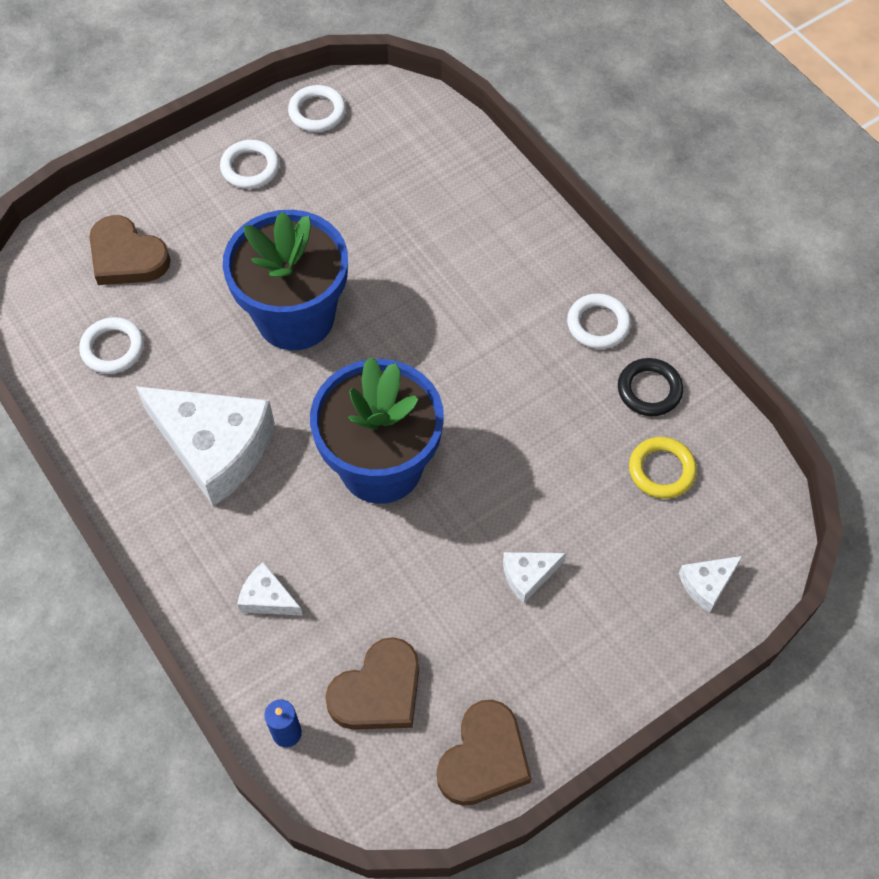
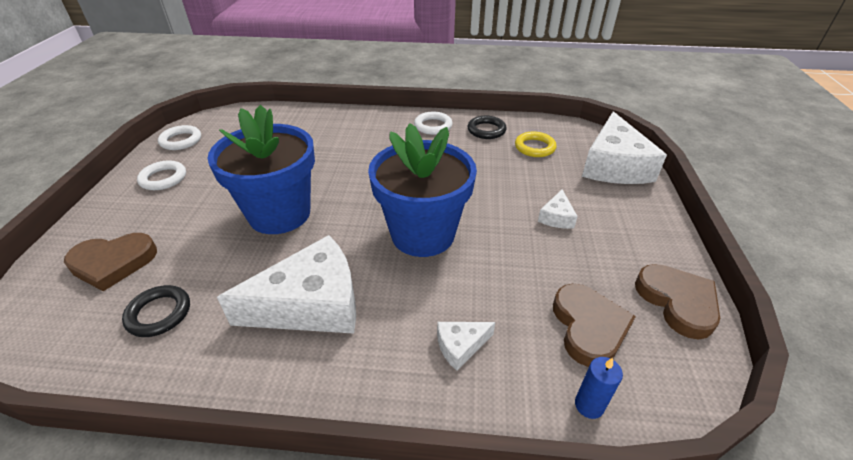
camera: 50 degrees left, 20 degrees down
(113, 348) = (159, 314): white ring -> black ring
(707, 584) = (614, 165): white cheese -> white cheese, size x2.26

